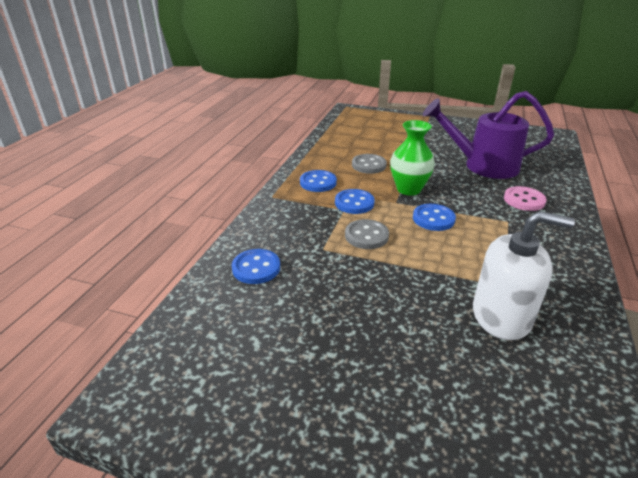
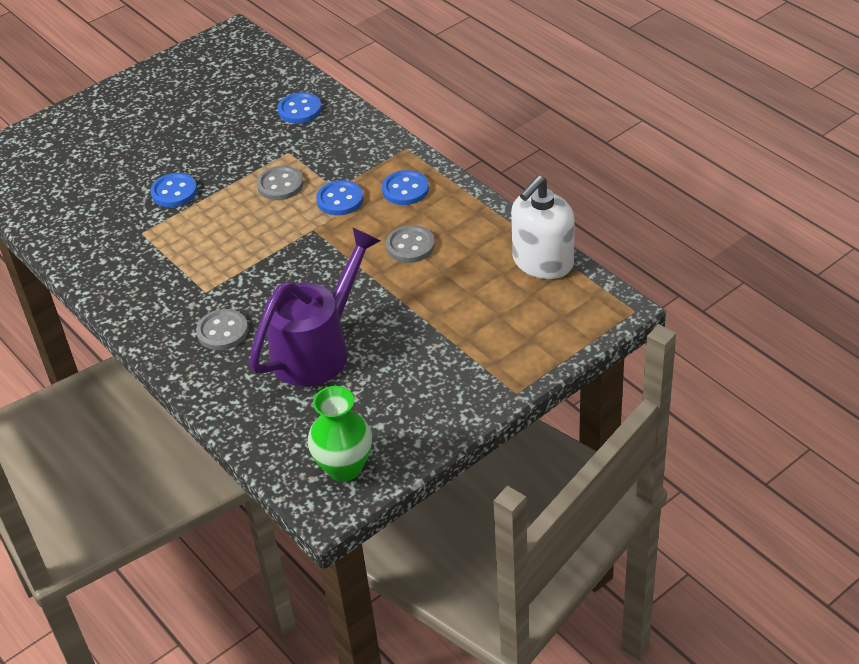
camera: 125 degrees right, 10 degrees up
(408, 189) = (328, 252): green vase -> green vase (344, 467)
(433, 219) = (261, 241): blue button -> blue button (174, 192)
(501, 316) = (122, 211): white soap dispenser -> white soap dispenser (542, 261)
(524, 200) = (222, 331): pink button -> grey button

